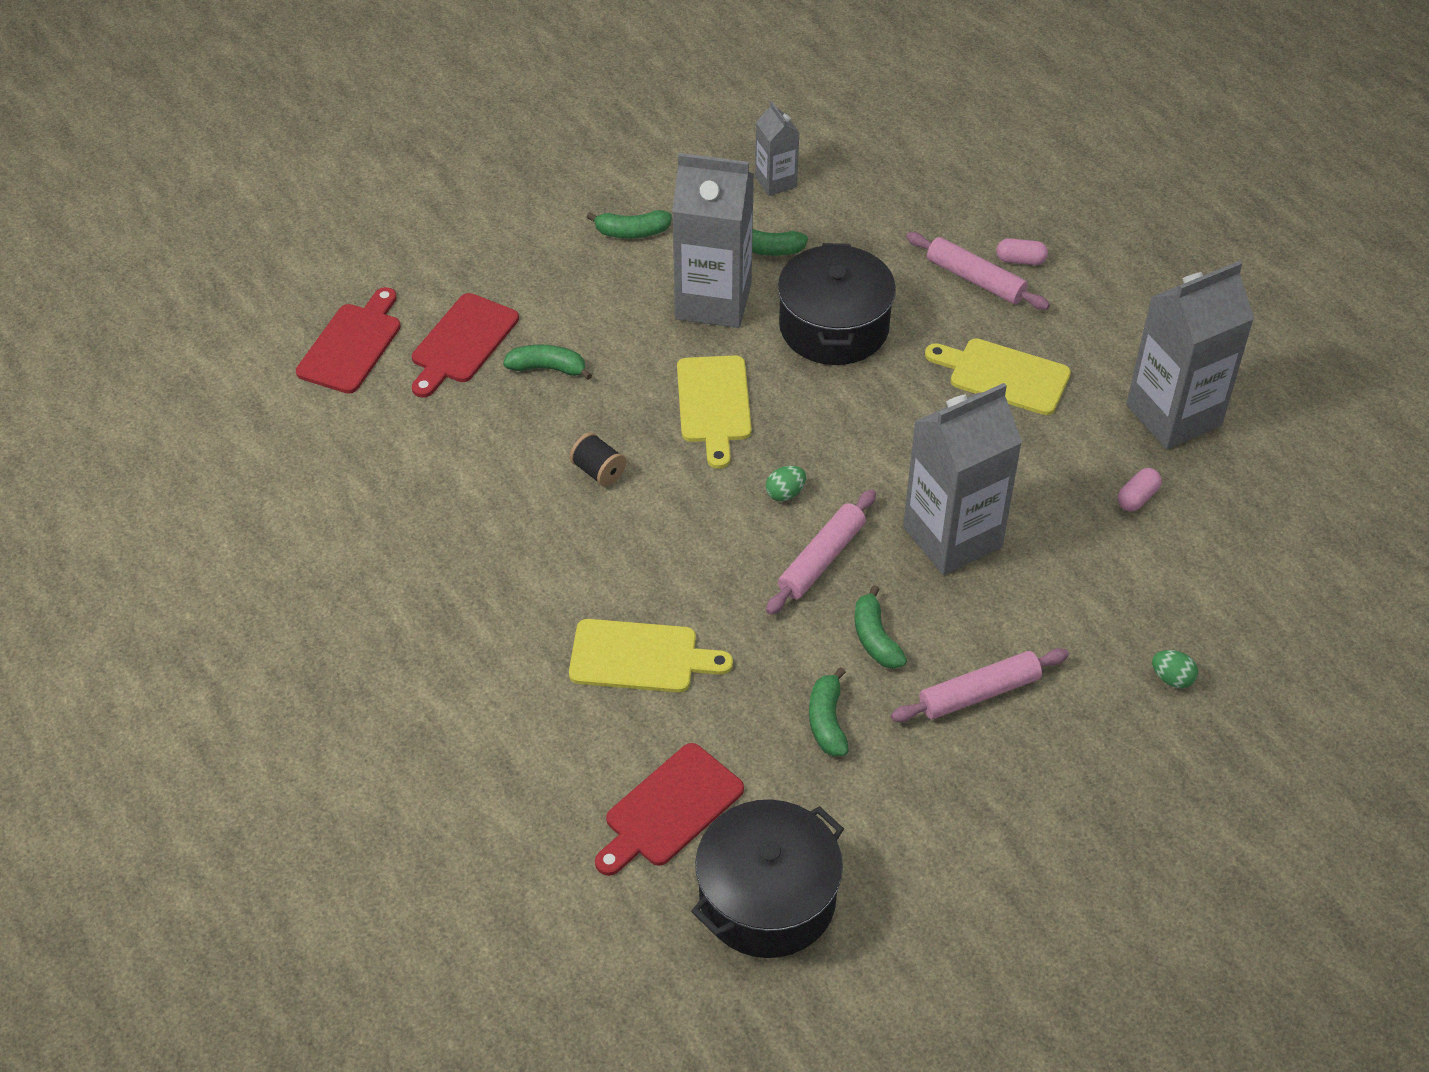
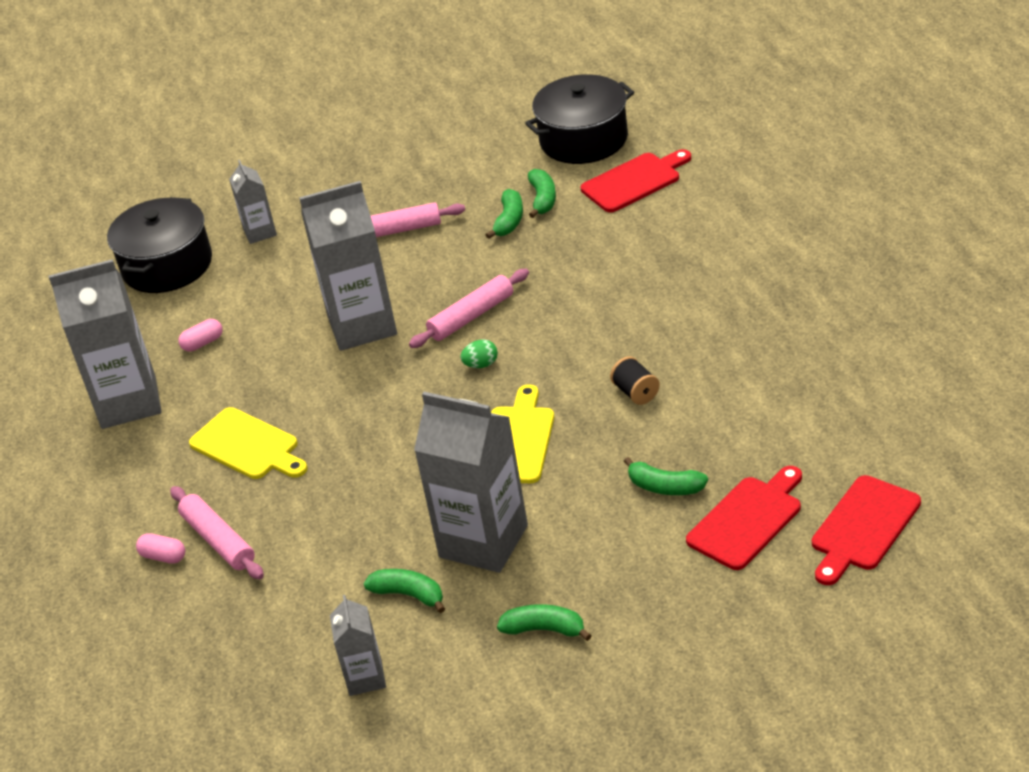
camera: 160 degrees left, 10 degrees down
(640, 657) = (633, 263): yellow cutting board -> none
(834, 327) = (377, 504): black pot -> black pot (167, 265)
(875, 638) = (453, 265): green banana -> green banana (543, 199)
(1172, 678) = (260, 232): green egg -> grey carton

